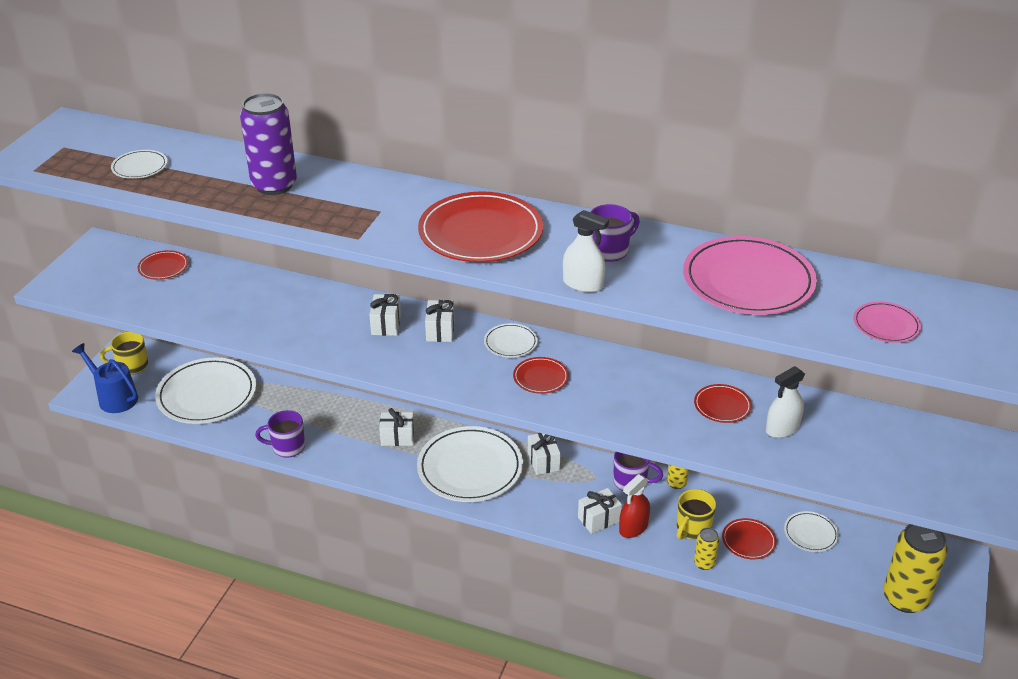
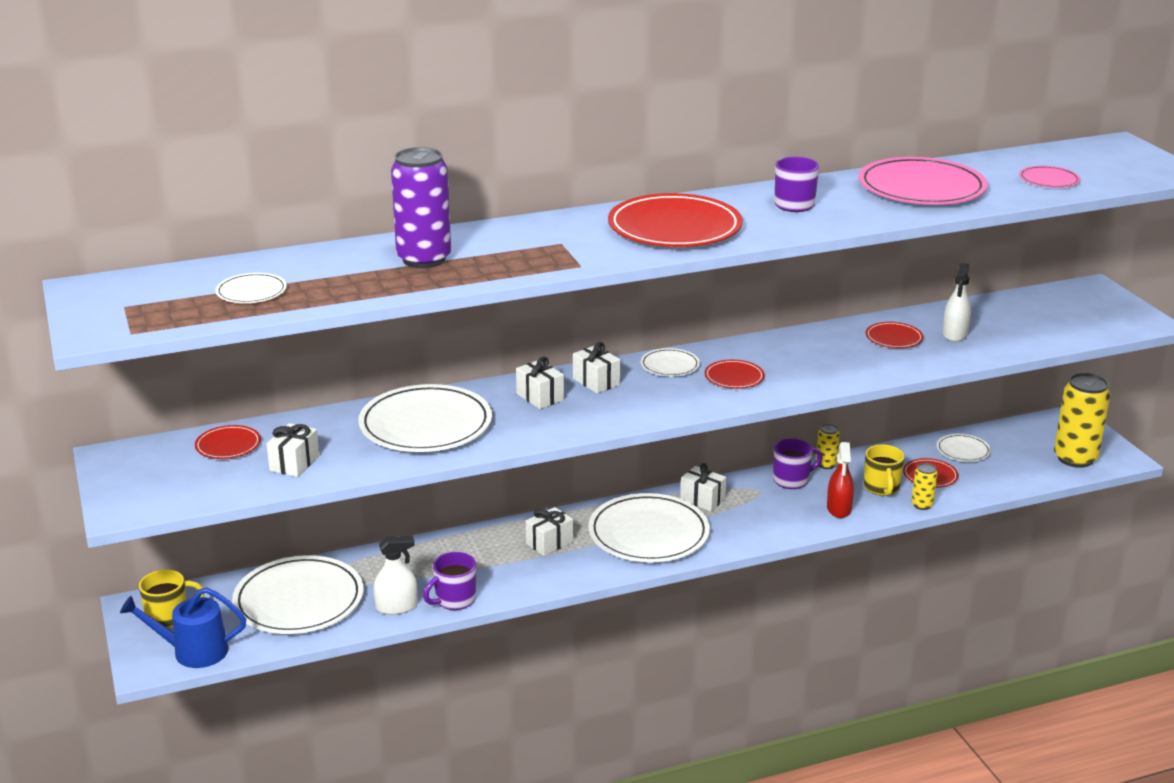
camera: 40 degrees left, 10 degrees down
(131, 366) = (169, 617): yellow mug -> yellow mug turned 150 degrees counterclockwise
(287, 310) = (425, 424): none -> white plate
(583, 284) = (816, 229): white spray bottle -> white spray bottle (396, 607)
(599, 519) = (805, 516): white gift -> white gift (294, 463)

